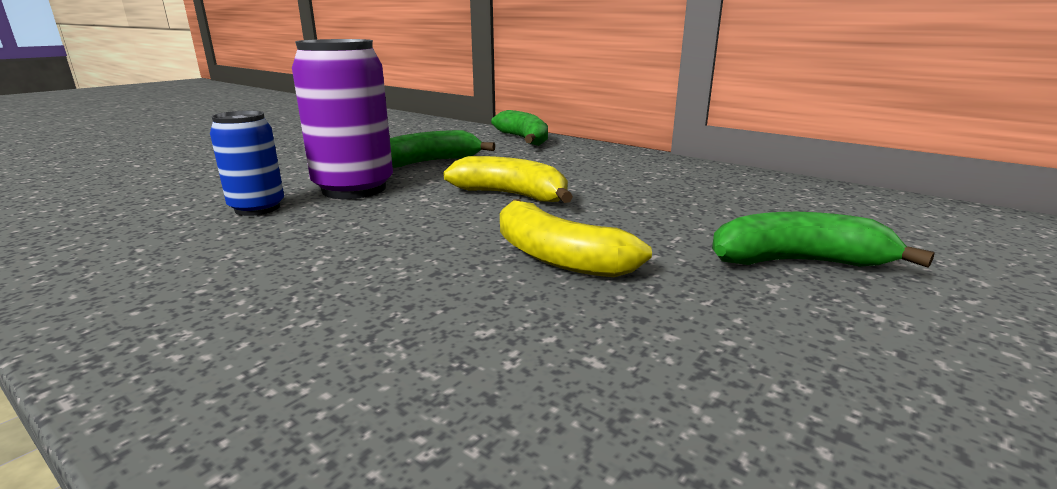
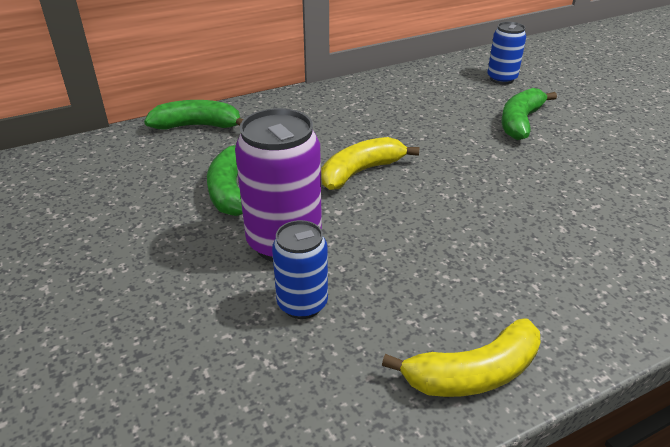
camera: 65 degrees left, 15 degrees up
(557, 257) = (484, 184): yellow banana -> yellow banana (473, 373)
(925, 233) = (501, 79): none -> blue can

